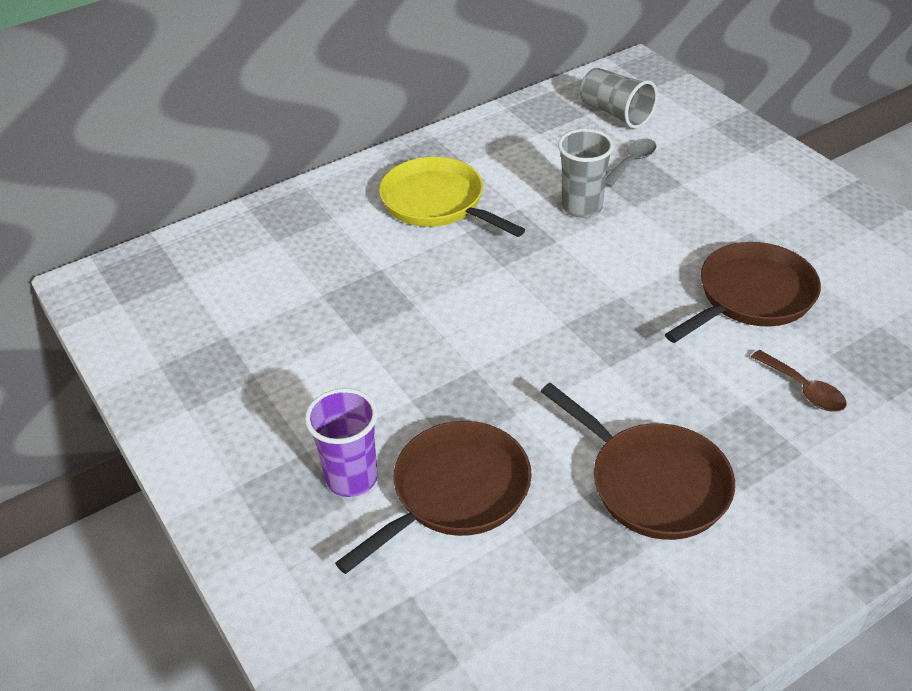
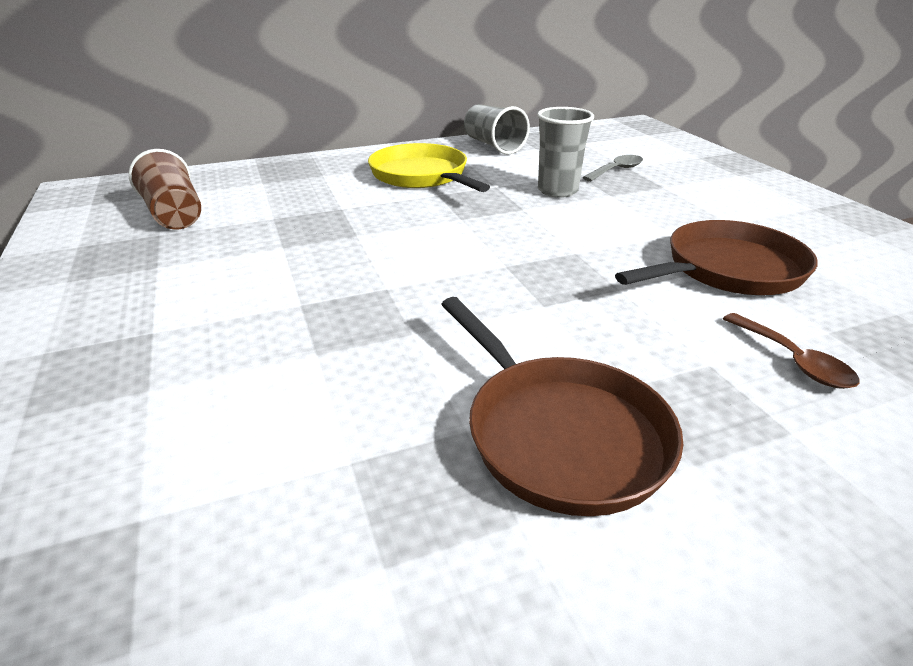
camera: 10 degrees right, 10 degrees down
(220, 306) = (174, 215): none -> brown cup
(351, 478) = (176, 365): purple cup -> none
(455, 492) = (288, 400): brown pan -> none
(615, 113) = (610, 144): grey cup -> grey cup (493, 145)

